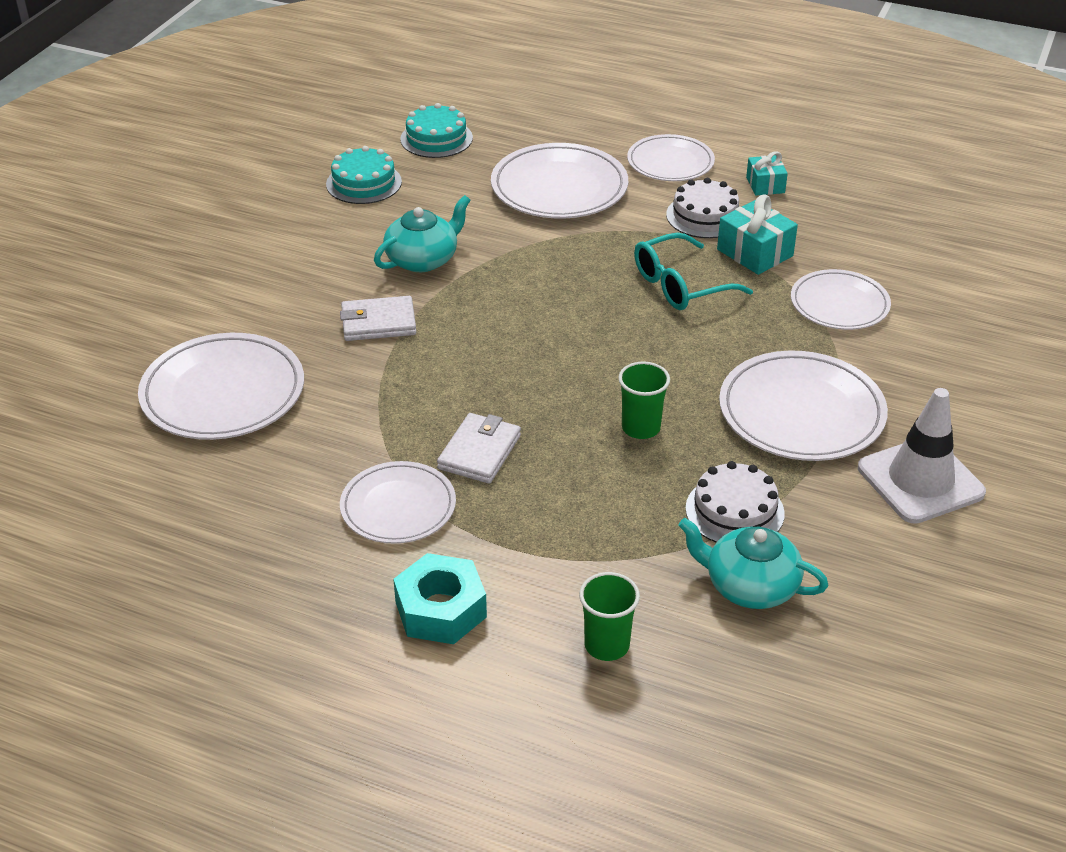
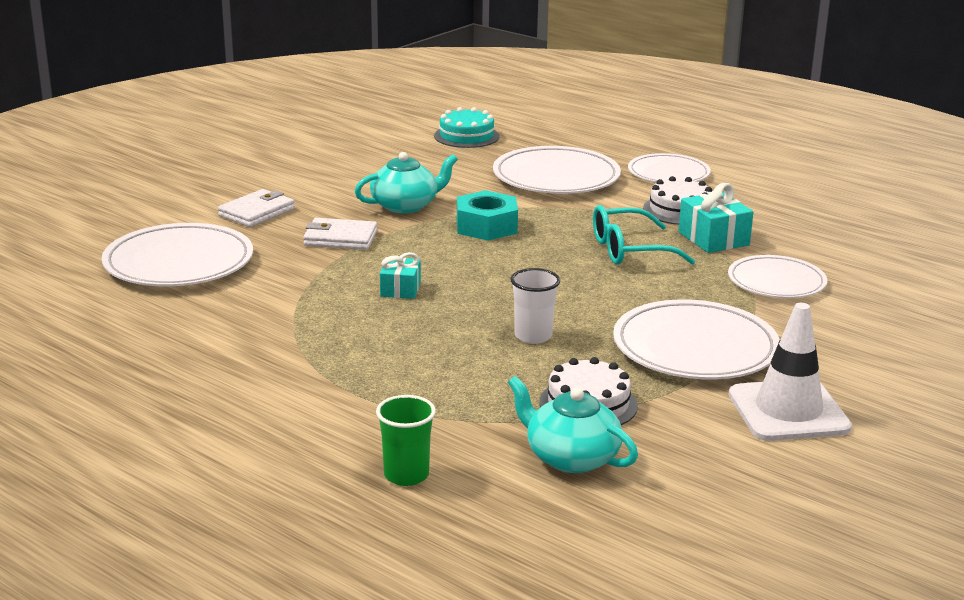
camera: 15 degrees right, 15 degrees down
(364, 183) = (386, 155): turquoise cake -> none
(398, 507) = (278, 354): white plate -> none
(441, 609) = (270, 426): turquoise nut -> turquoise nut (486, 226)
(479, 452) = (374, 330): white wallet -> white wallet (257, 212)
(641, 428) = (533, 336): green cup -> white cup
(765, 185) = (750, 197): turquoise gift -> turquoise gift (400, 289)

